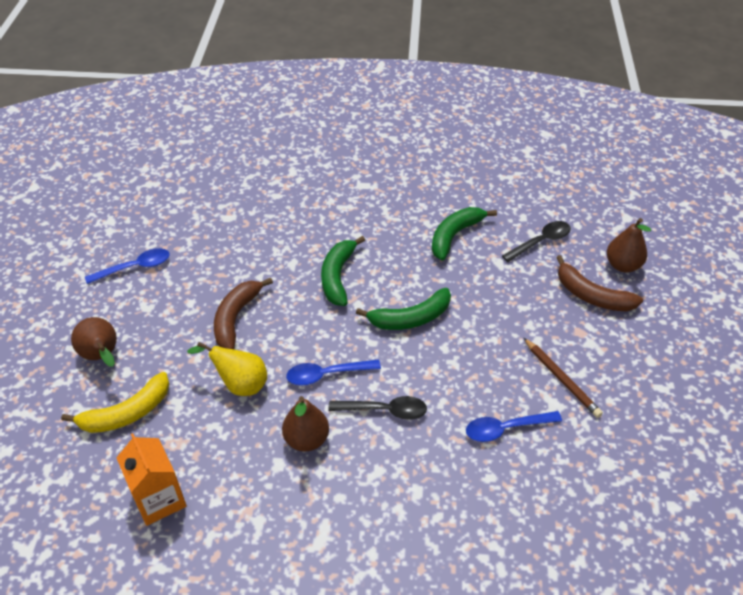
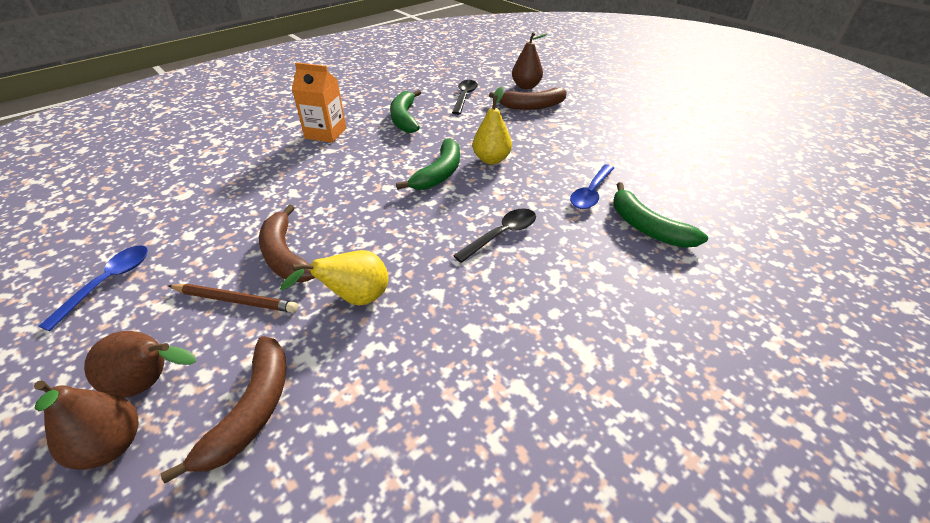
camera: 45 degrees left, 5 degrees down
(127, 413) = (252, 410): yellow banana -> brown banana
(159, 499) = (396, 458): orange carton -> orange carton (326, 133)
(306, 439) = (471, 294): brown pear -> brown pear (111, 445)
(327, 374) = (425, 242): blue spoon -> none
(337, 276) = (346, 180): green banana -> green banana (647, 227)
(469, 333) = (491, 159): none -> yellow pear
(561, 379) = (579, 150): brown pencil -> brown pencil (235, 300)

